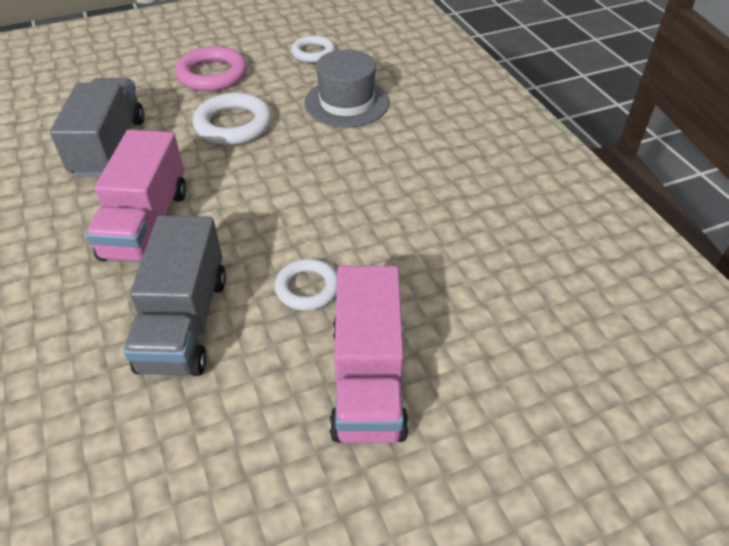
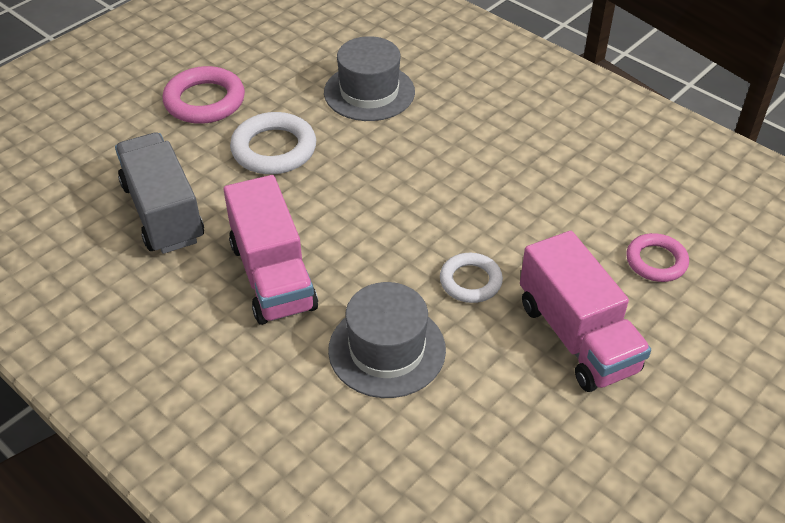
camera: 25 degrees left, 0 degrees up
(184, 322) = (387, 349): grey truck -> grey hat
(313, 53) = (292, 46): white ring -> none
(505, 334) = (656, 261): none -> pink ring

